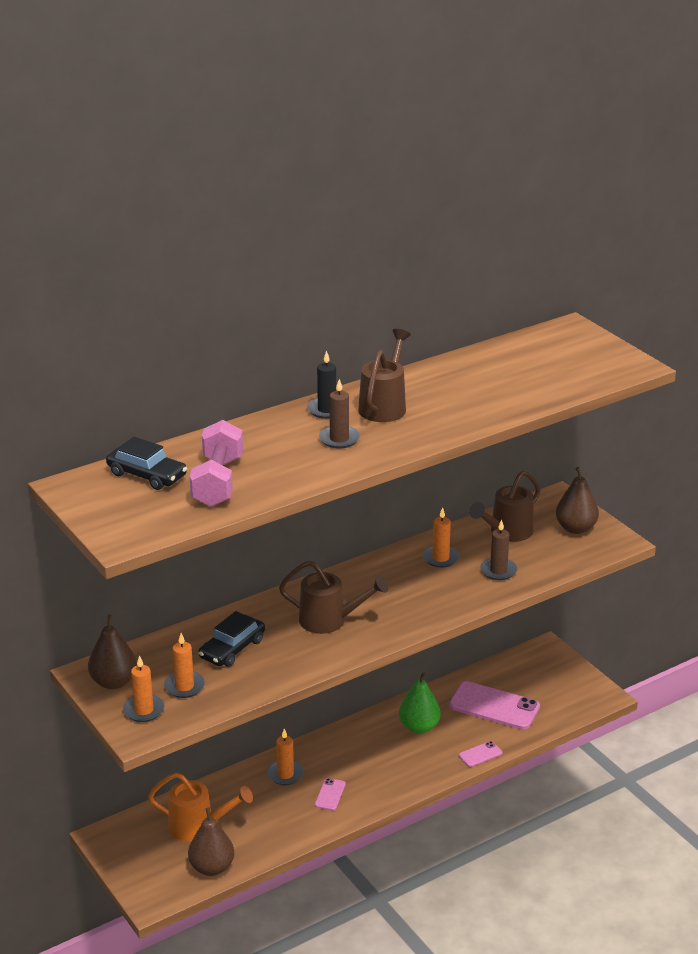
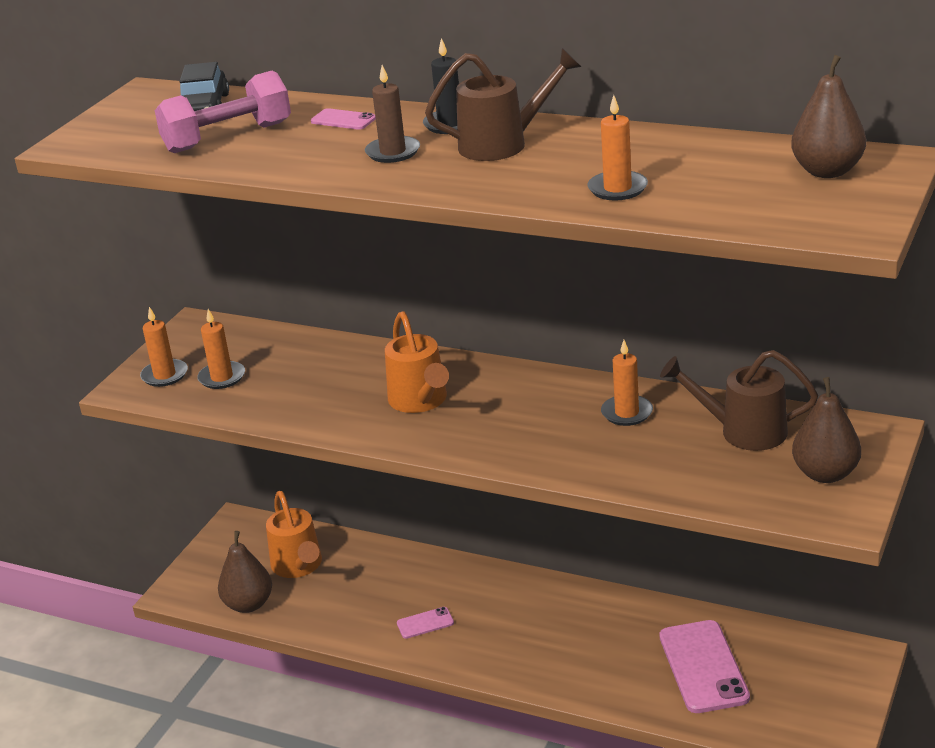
camera: 60 degrees right, 0 degrees up
(114, 682) = (194, 342): brown pear -> brown pear (827, 171)
(232, 649) = (310, 373): black car -> none
(285, 774) = (426, 579): orange candle -> orange candle (617, 189)
(330, 620) = (420, 401): brown watering can -> orange watering can
(419, 727) = (601, 629): green pear -> none
(480, 754) = (605, 697): pink phone -> pink phone (343, 120)
(498, 571) = (653, 460): brown candle -> none

